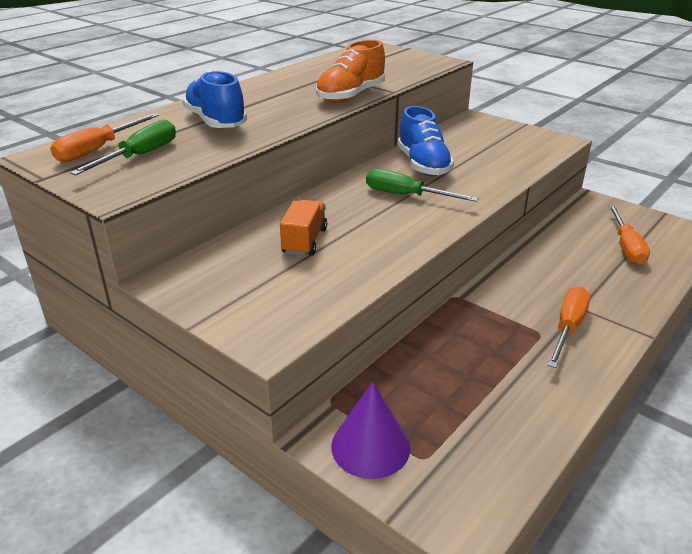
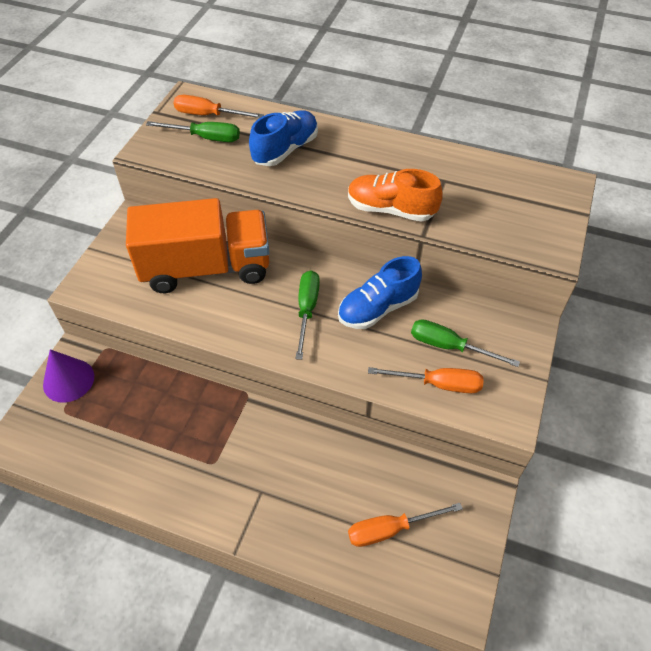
camera: 70 degrees right, 20 degrees up
(304, 241) = (206, 268): orange truck -> orange truck, size x2.33
(481, 146) = (449, 346): none -> green screwdriver
(568, 328) = (227, 483): orange screwdriver -> orange screwdriver (438, 384)

